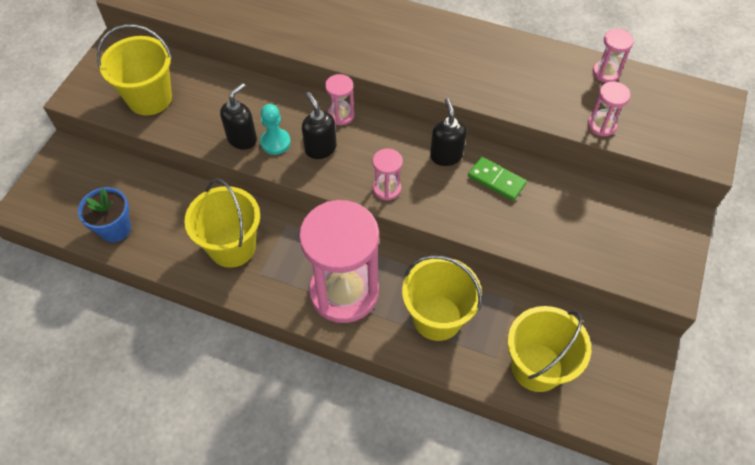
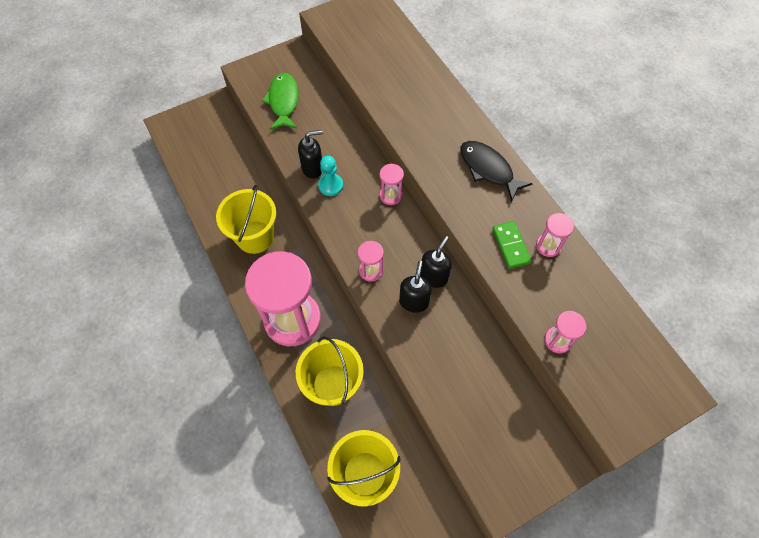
camera: 40 degrees right, 5 degrees up
(115, 229) = (202, 175): blue flower pot -> none
(150, 98) = (283, 101): yellow bucket -> green fish
(320, 148) = (355, 210): black soap dispenser -> black soap dispenser (414, 301)
(416, 31) = (488, 169): none -> black fish
(496, 180) = (451, 321): green domino -> green domino (510, 246)
(606, 72) = (605, 301): pink hourglass -> pink hourglass (548, 246)

